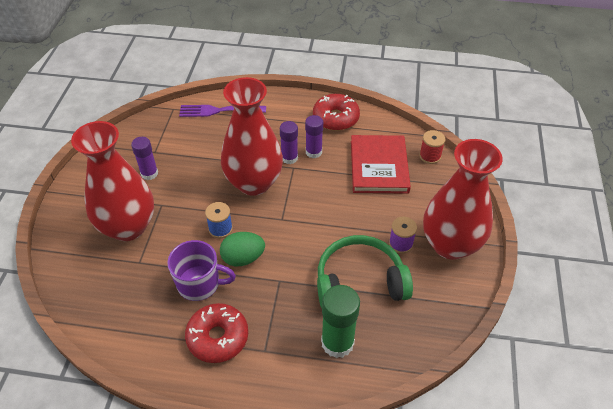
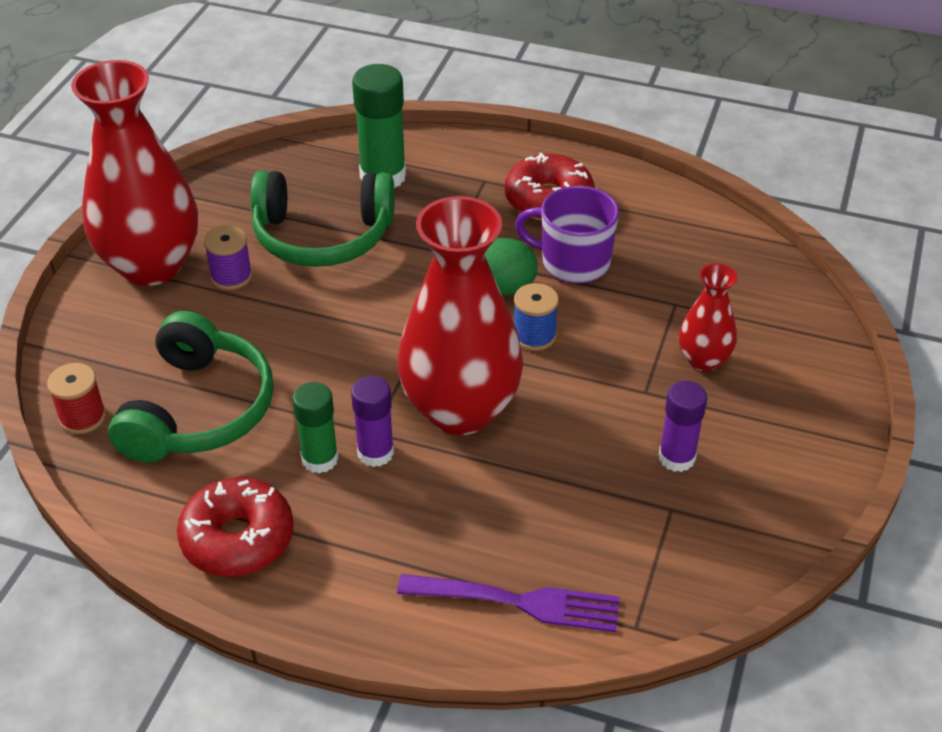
camera: 170 degrees left, 5 degrees down
(128, 227) = (703, 360): red vase -> red vase, size x0.48
(313, 152) = (320, 459): purple glue stick -> green glue stick
(379, 166) = (198, 410): red book -> green headphones

